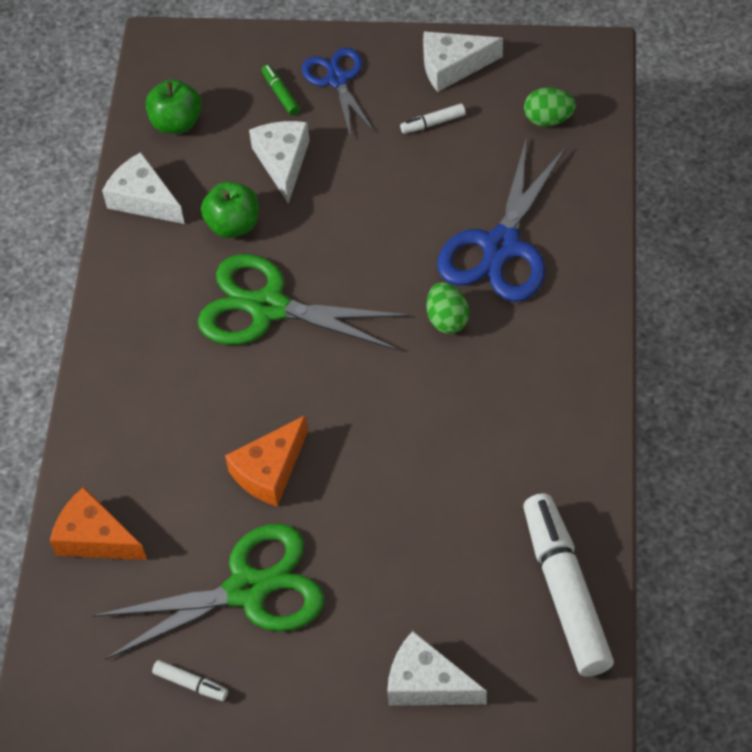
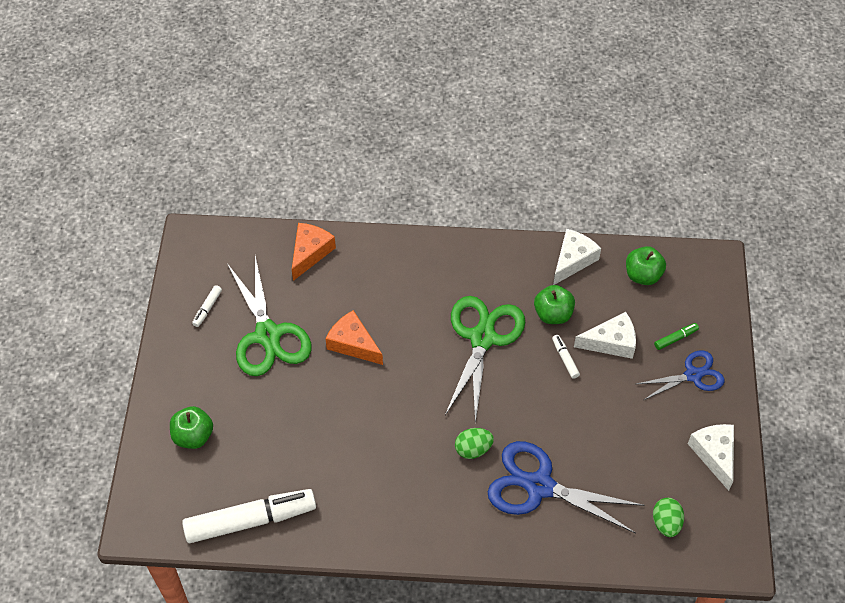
camera: 85 degrees right, 0 degrees up
(427, 683) = (193, 436): white cheese -> green apple
(433, 123) = (655, 440): white marker -> white marker (565, 358)

